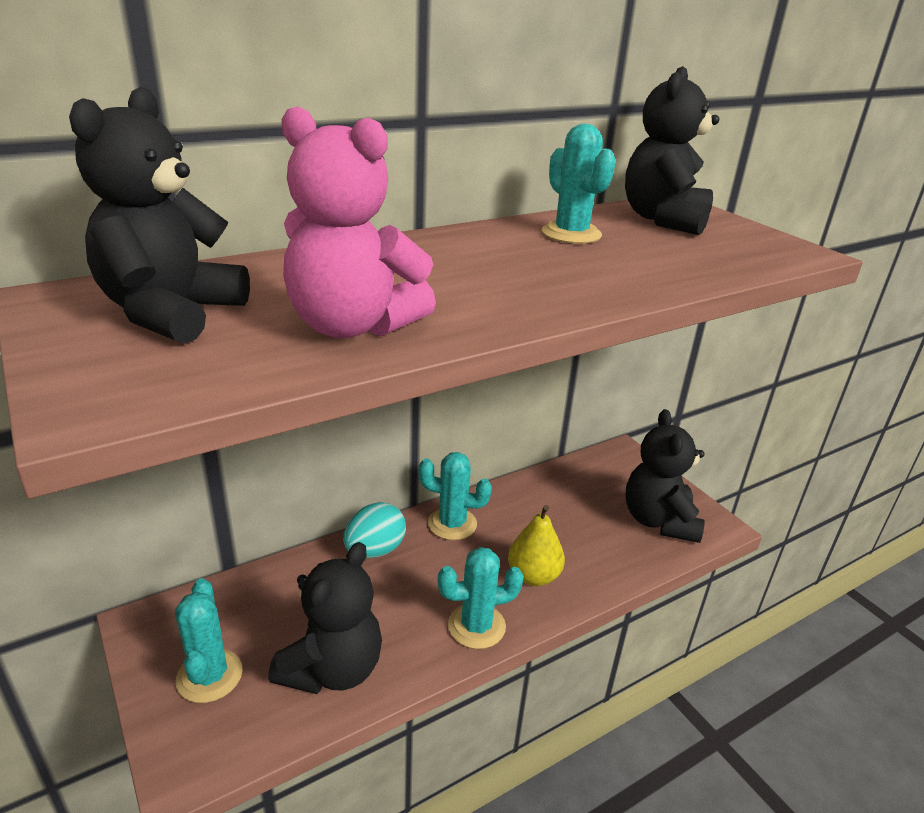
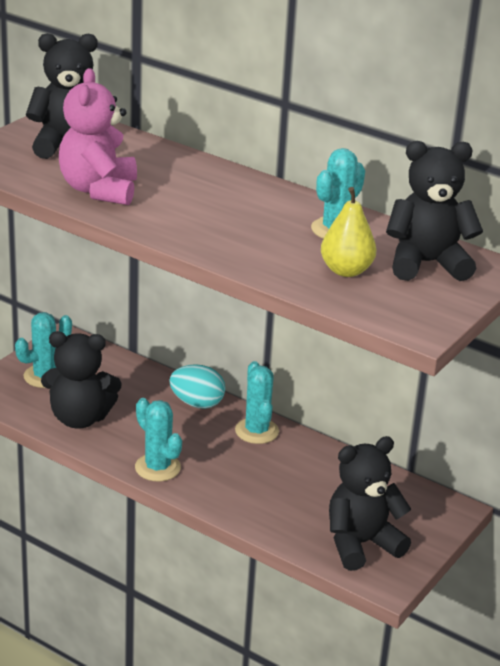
camera: 65 degrees right, 0 degrees up
(533, 576) = (230, 484): yellow pear -> yellow pear (346, 270)

